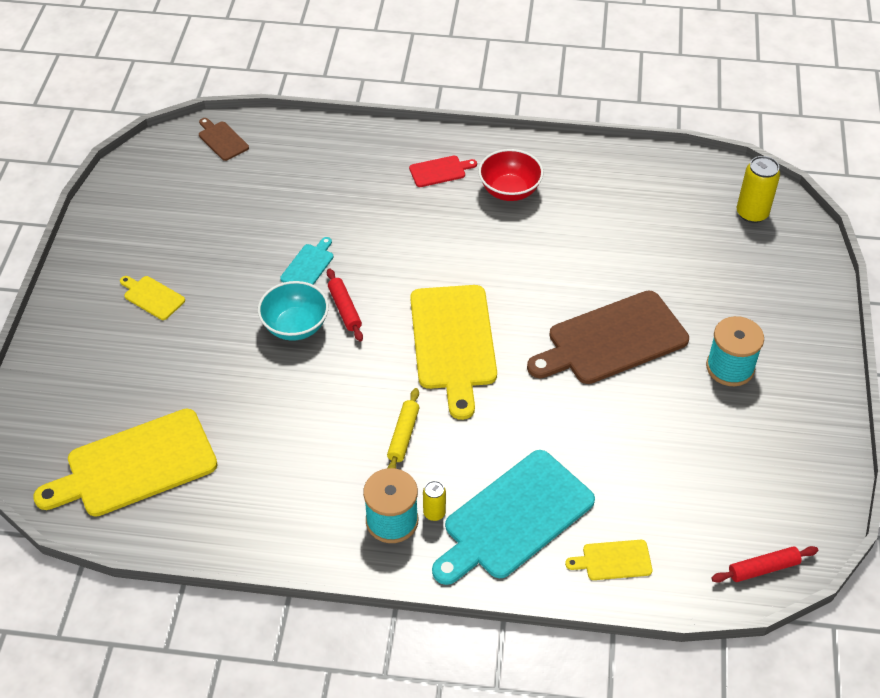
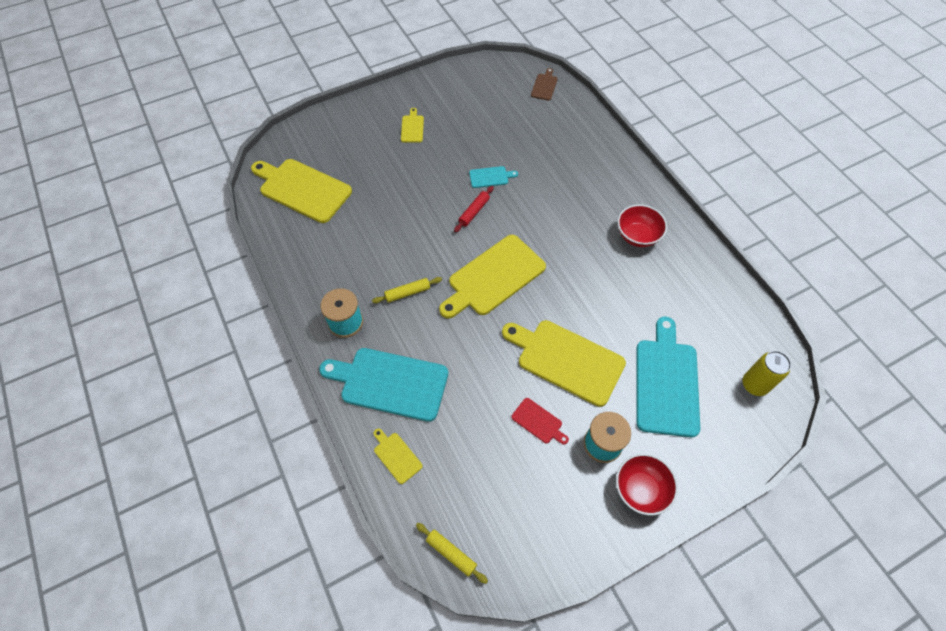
camera: 55 degrees right, 10 degrees up
(295, 326) = (443, 198): turquoise bowl -> none
(434, 513) = (365, 340): yellow can -> none
(439, 171) = (618, 193): red cutting board -> red cutting board (538, 422)
(612, 340) = (566, 360): brown cutting board -> yellow cutting board
(700, 276) = (666, 382): none -> turquoise cutting board
(763, 568) = (451, 553): red rolling pin -> yellow rolling pin
(799, 367) = (640, 489): none -> red bowl

